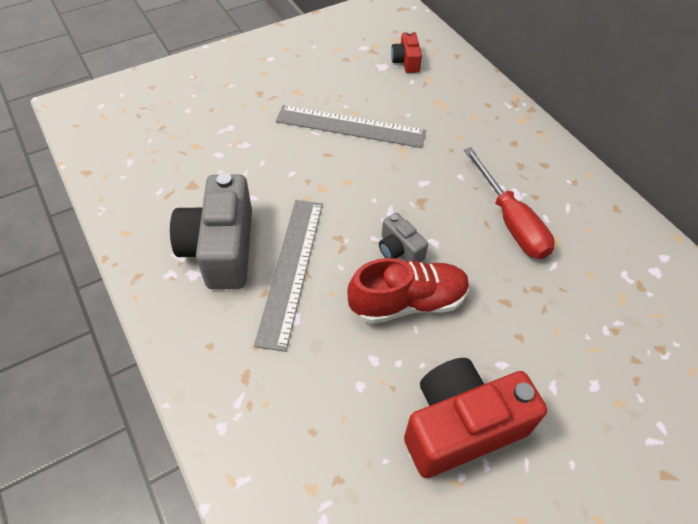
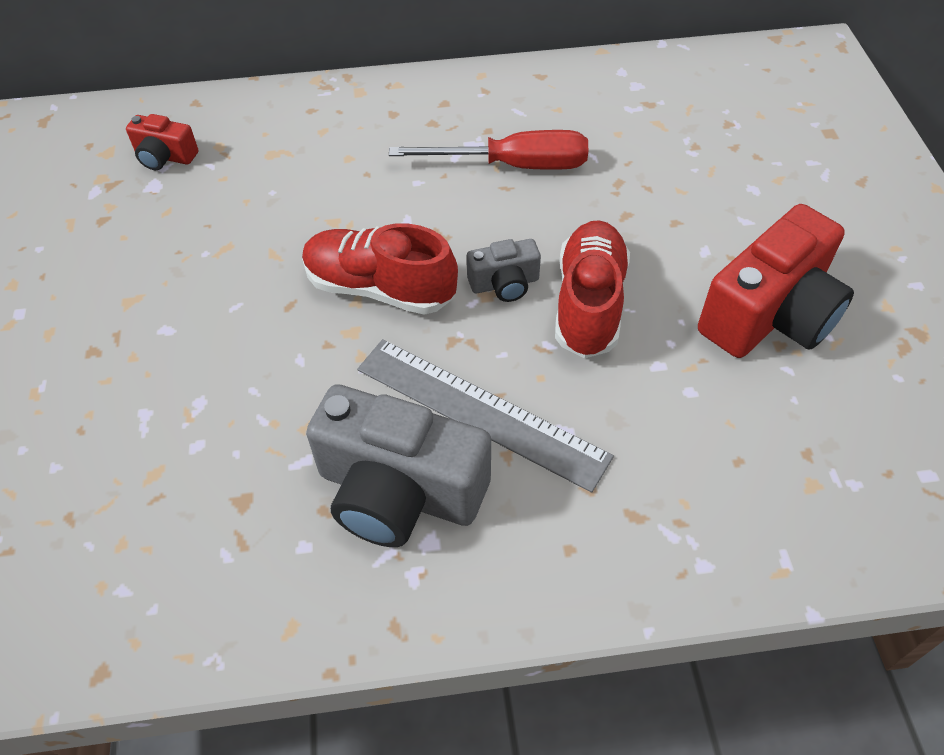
camera: 65 degrees left, 0 degrees up
(350, 126) = (252, 261): grey ruler -> none
(361, 189) = (380, 288): none -> red shoe
(461, 426) = (770, 315): red camera -> red camera turned 135 degrees counterclockwise

